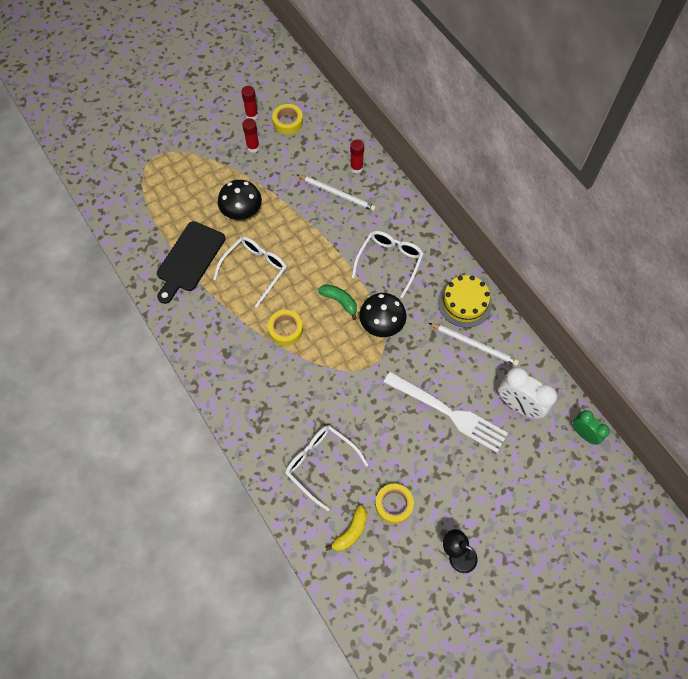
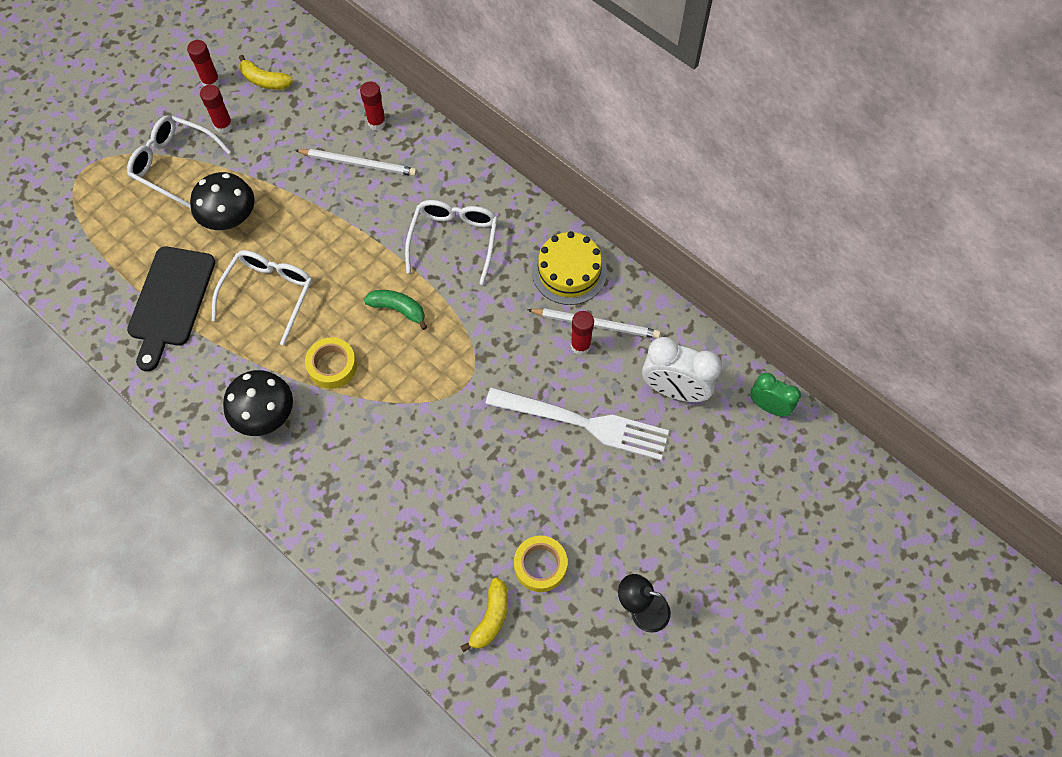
camera: 15 degrees left, 0 degrees up
(288, 122) = (265, 80): yellow tape -> yellow banana
(320, 464) = (426, 536): white glasses -> white glasses (173, 164)
(381, 324) = (464, 326): black mushroom -> black mushroom (265, 414)
(459, 357) = (580, 346): none -> red glue stick

